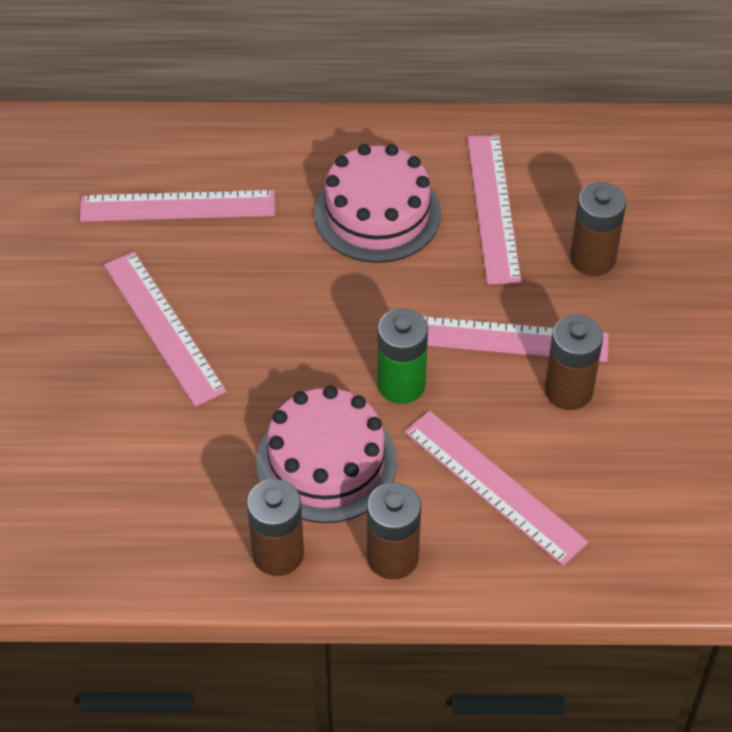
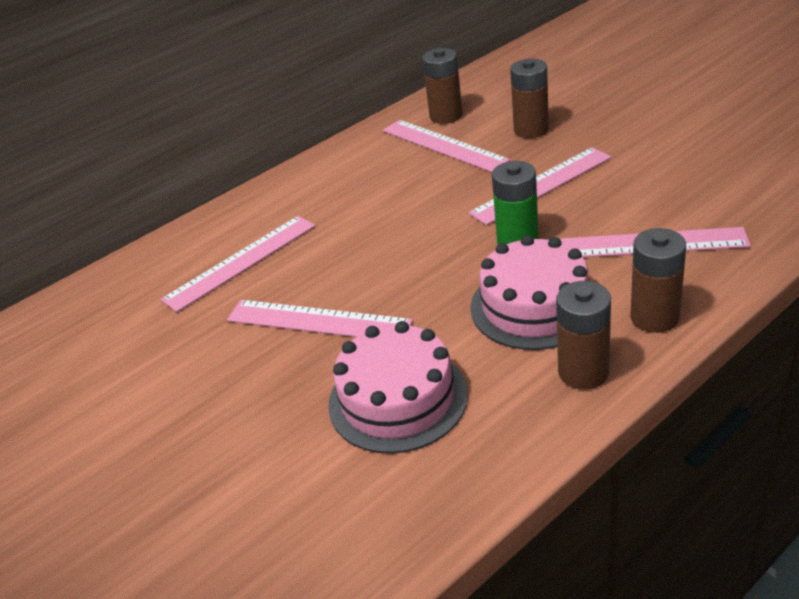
camera: 35 degrees left, 15 degrees down
(377, 213) = (379, 187): pink cake -> pink cake (397, 399)
(568, 391) = (613, 181): brown battery -> brown battery (446, 116)

